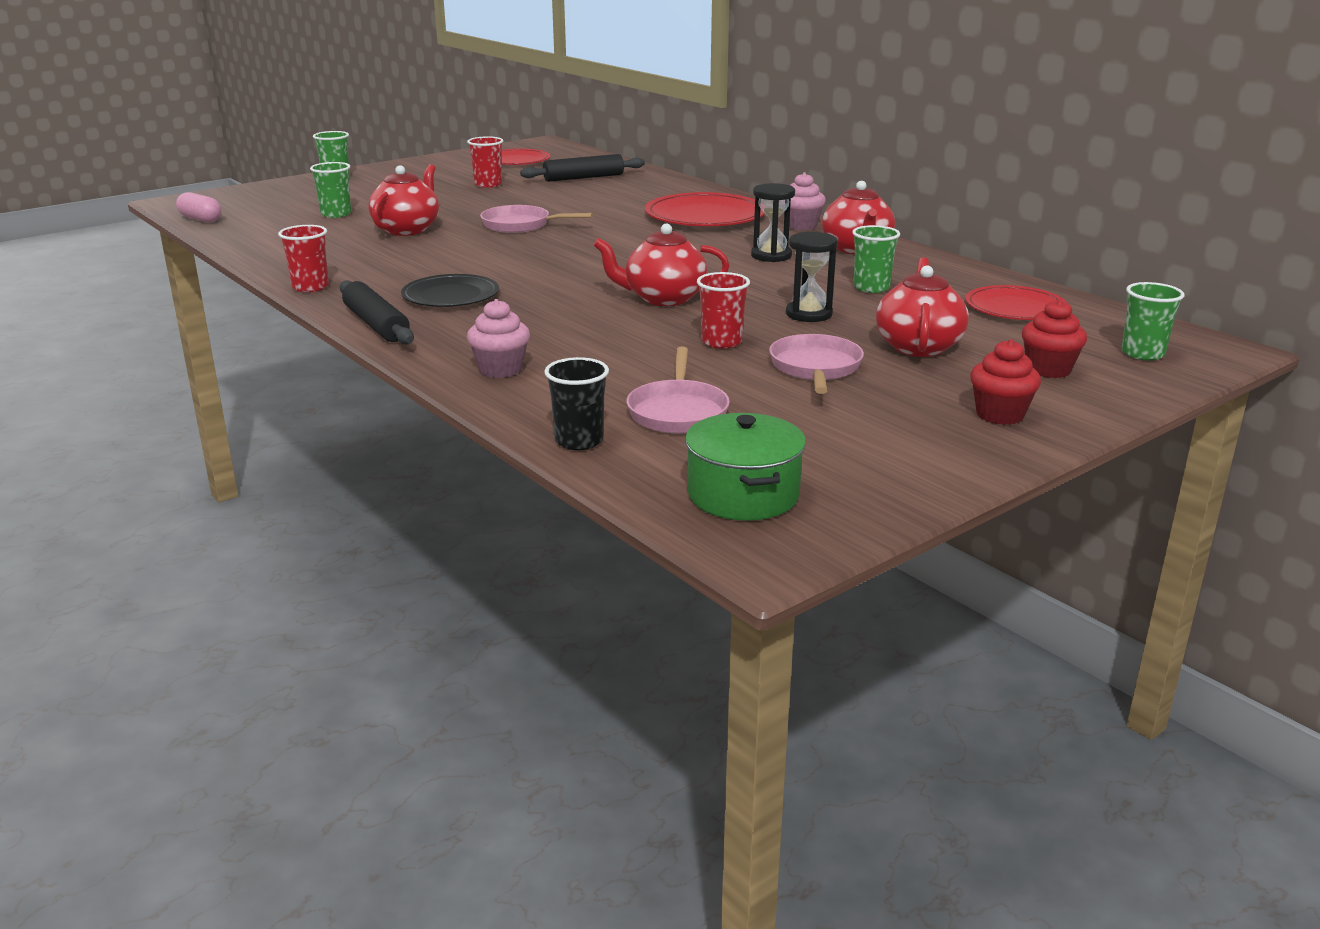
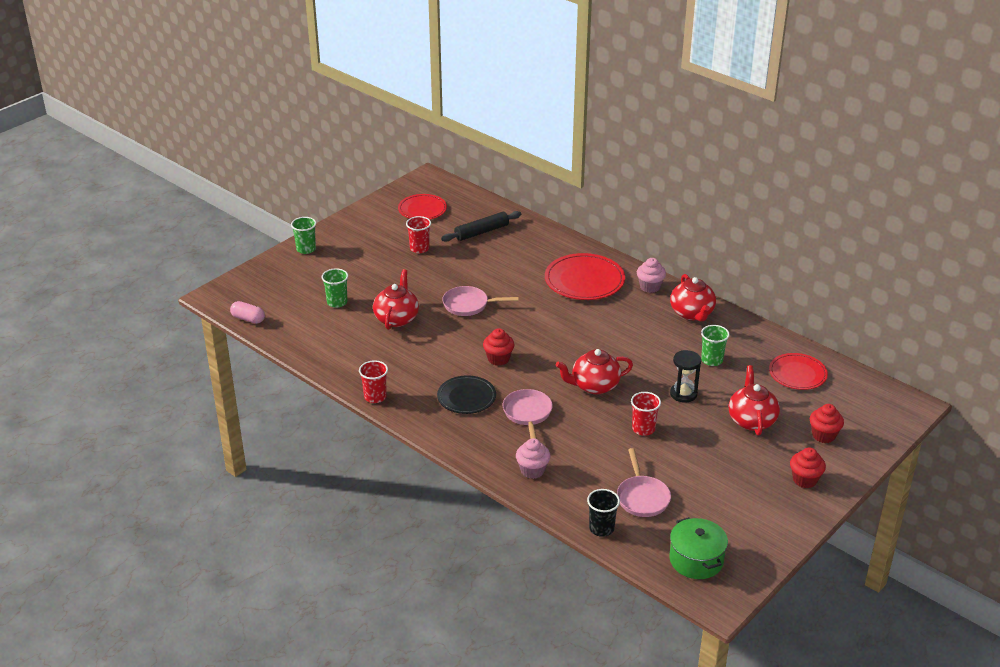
camera: 10 degrees left, 10 degrees up
(376, 324) = (439, 434): black rolling pin -> none
(528, 267) = (498, 359): none -> red cupcake
(771, 256) = (642, 328): black hourglass -> none
(815, 368) = (701, 448): pink pan -> pink pan (527, 414)
(1142, 354) = (871, 414): green cup -> none

